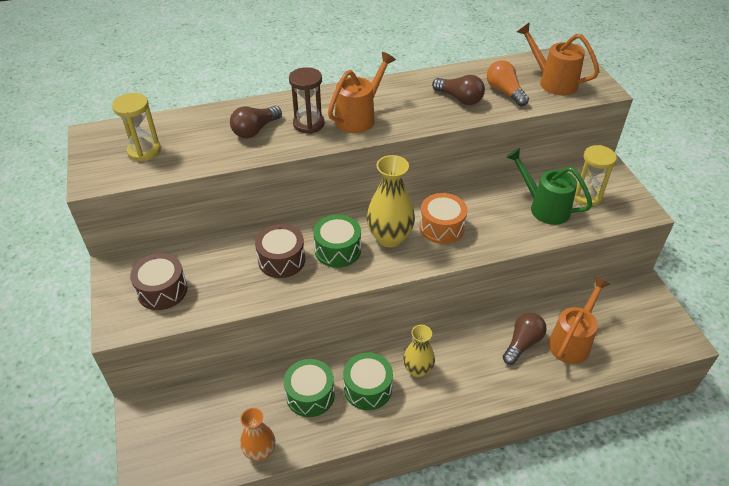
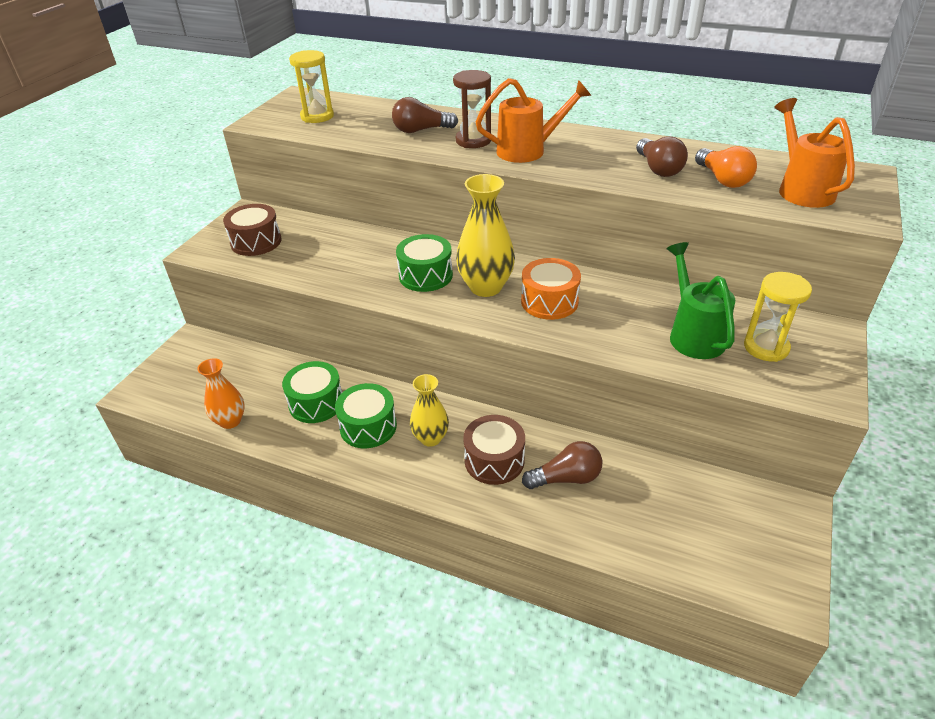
camera: 40 degrees right, 5 degrees down
(281, 260) = (369, 261): brown drum -> brown drum (494, 460)
(504, 92) = (722, 179): orange light bulb -> orange light bulb turned 150 degrees clockwise
(572, 341) = (628, 509): orange watering can -> none

